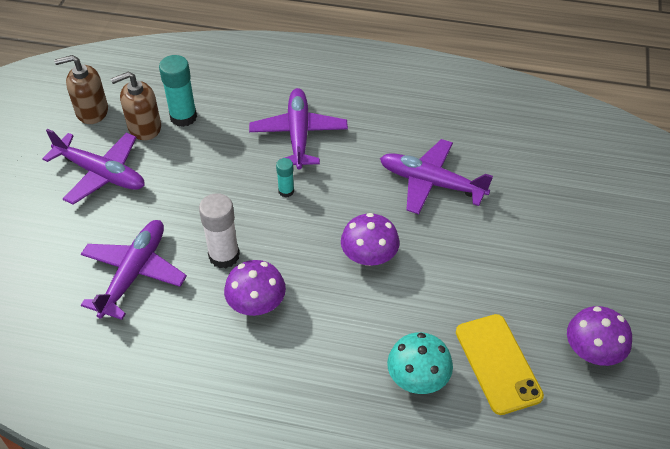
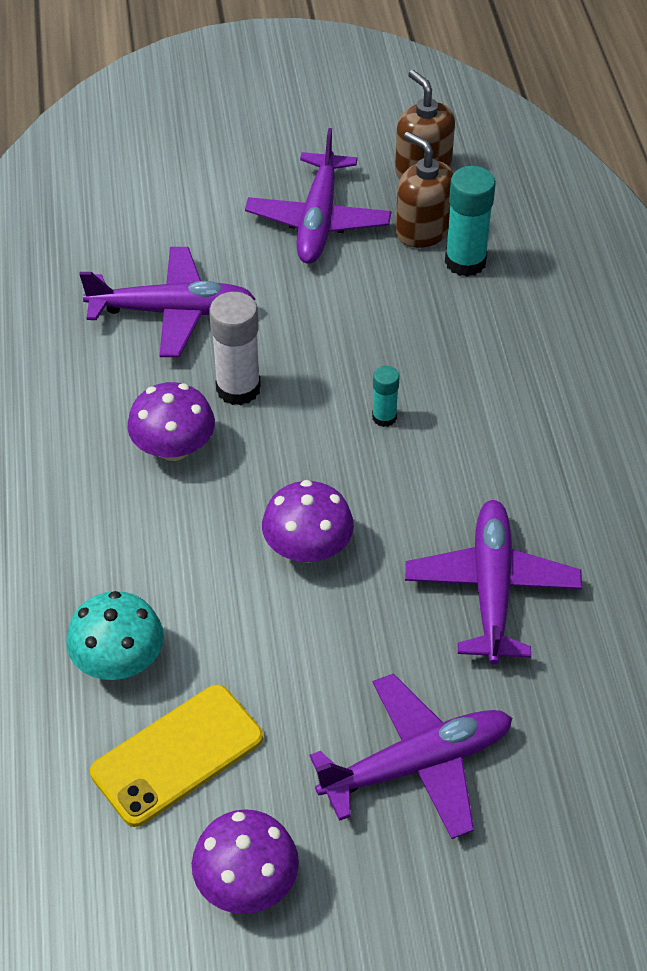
camera: 70 degrees right, 0 degrees up
(298, 135) = (503, 397): purple plane -> purple plane (416, 764)

